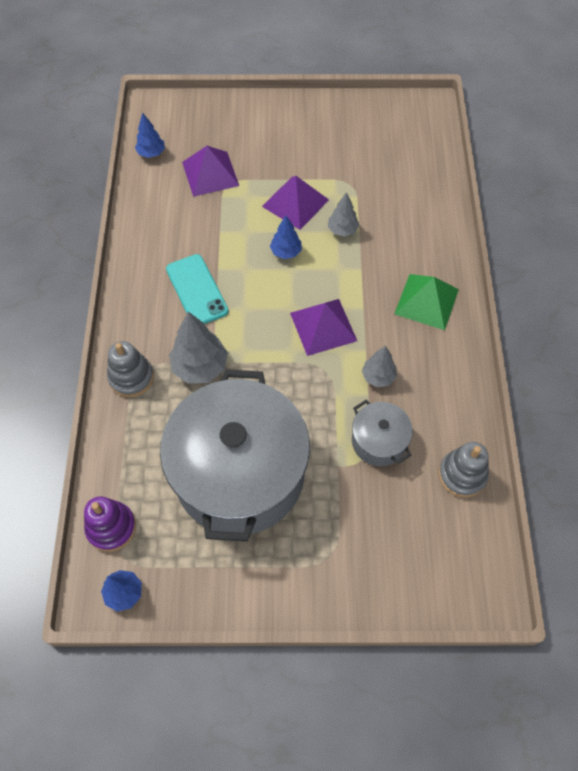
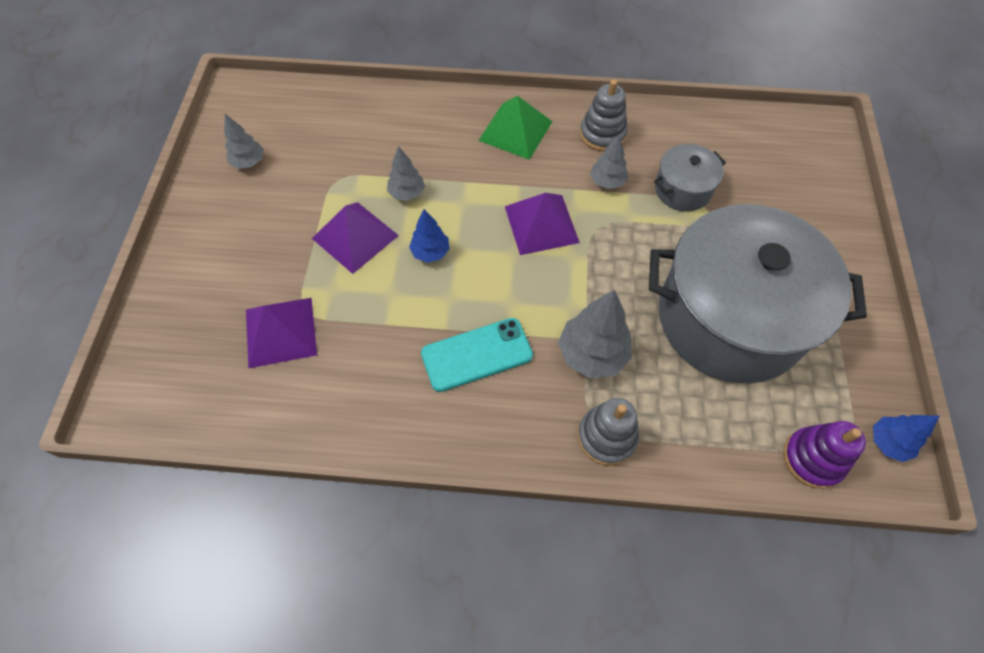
camera: 85 degrees left, 0 degrees up
(151, 153) = (218, 410): blue tree -> none
(358, 128) = (249, 162): none -> grey tree
(462, 475) = (714, 130): grey stacking toy -> grey stacking toy (602, 134)

